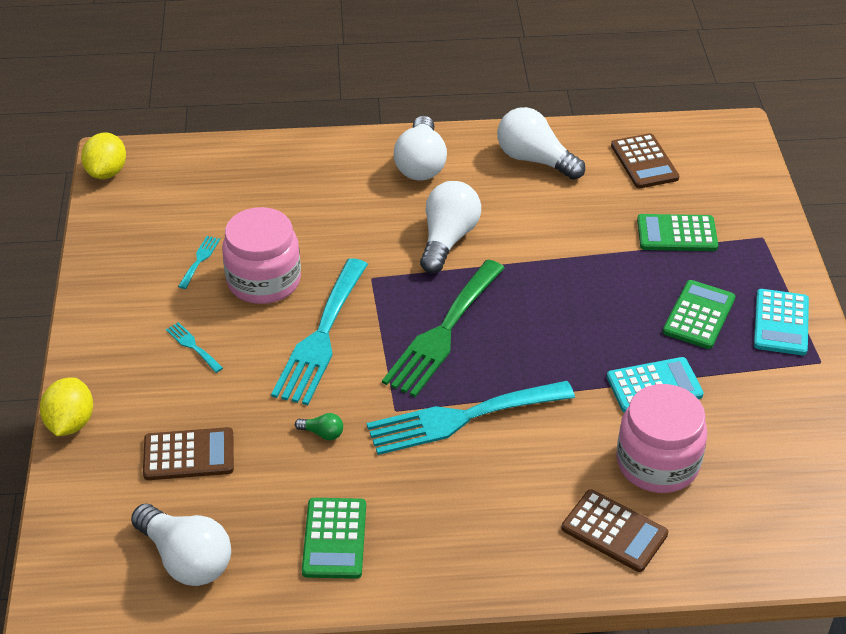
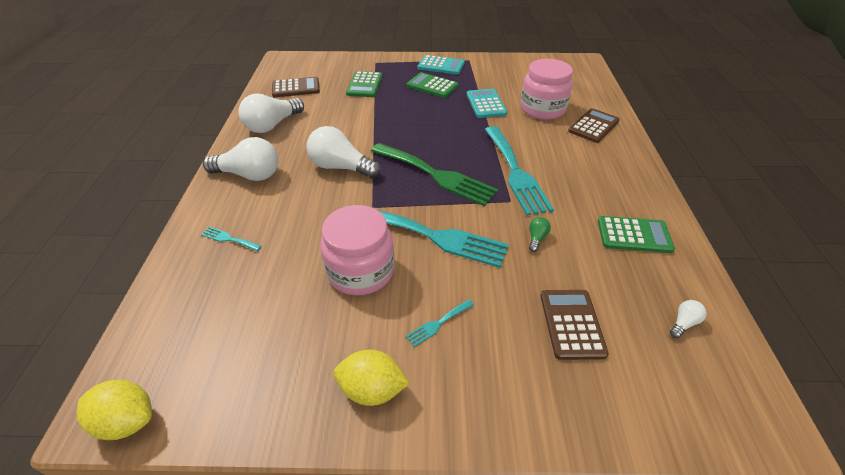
camera: 85 degrees left, 0 degrees up
(70, 423) = (545, 432): yellow lemon -> yellow lemon (372, 389)
(186, 559) = (683, 323): white light bulb -> white light bulb, size x0.43
(199, 260) = (319, 320): turquoise fork -> turquoise fork (229, 239)

